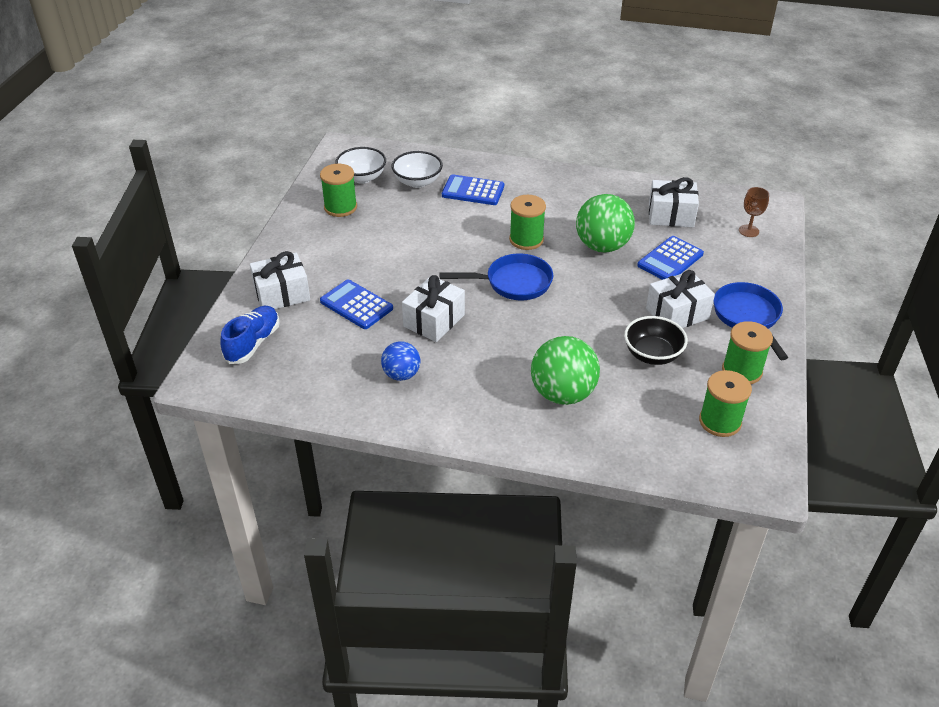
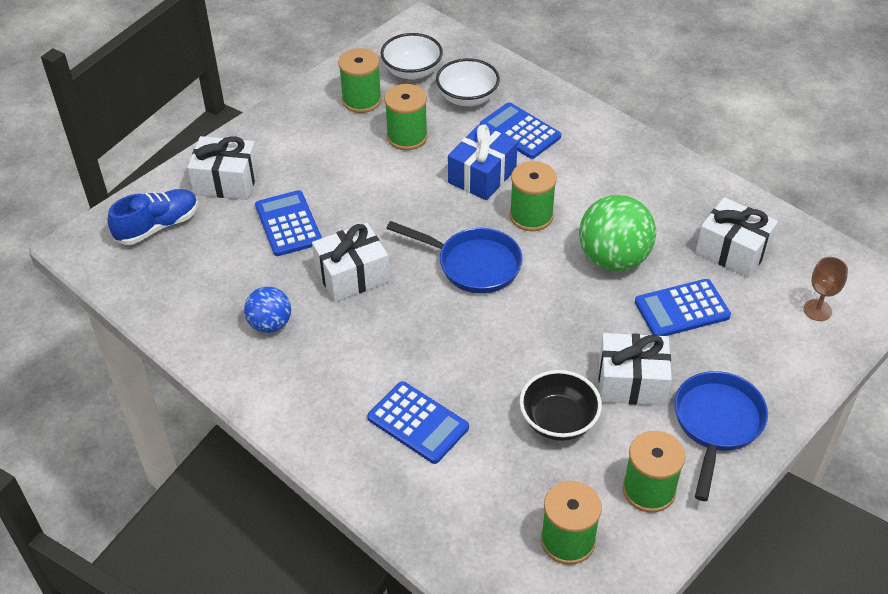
camera: 30 degrees right, 5 degrees up
(395, 220) = (407, 137): none -> green spool
(471, 226) = (482, 176): none -> blue gift
(562, 394) = (418, 423): green ball -> blue calculator

